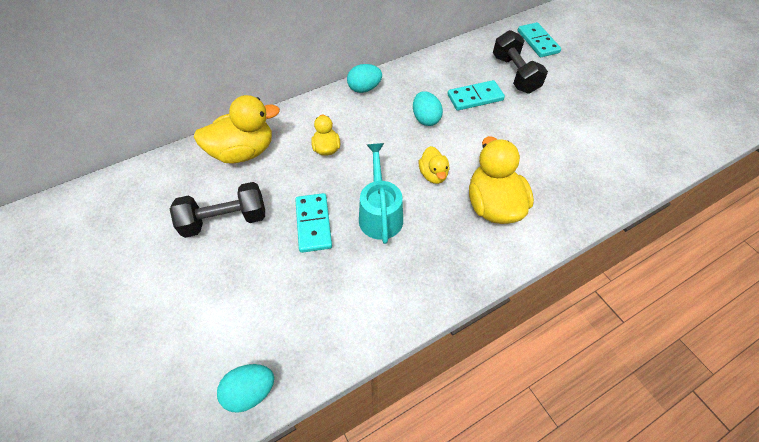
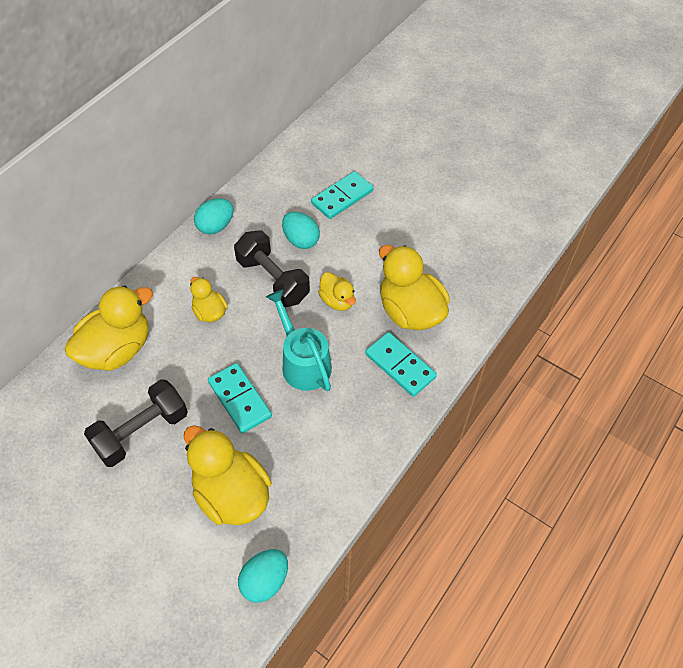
camera: 25 degrees left, 0 degrees up
(265, 300) = (231, 494): none -> yellow duck
(514, 74) = (372, 155): black dumbbell -> black dumbbell (273, 280)
(538, 42) = (380, 106): turquoise domino -> turquoise domino (400, 365)

